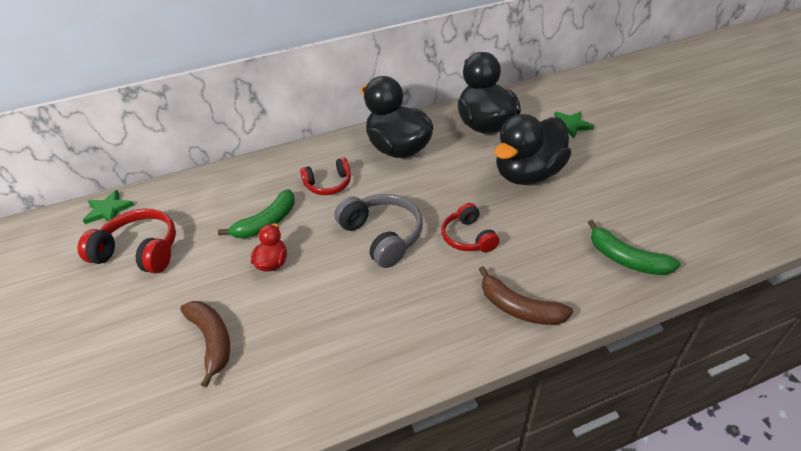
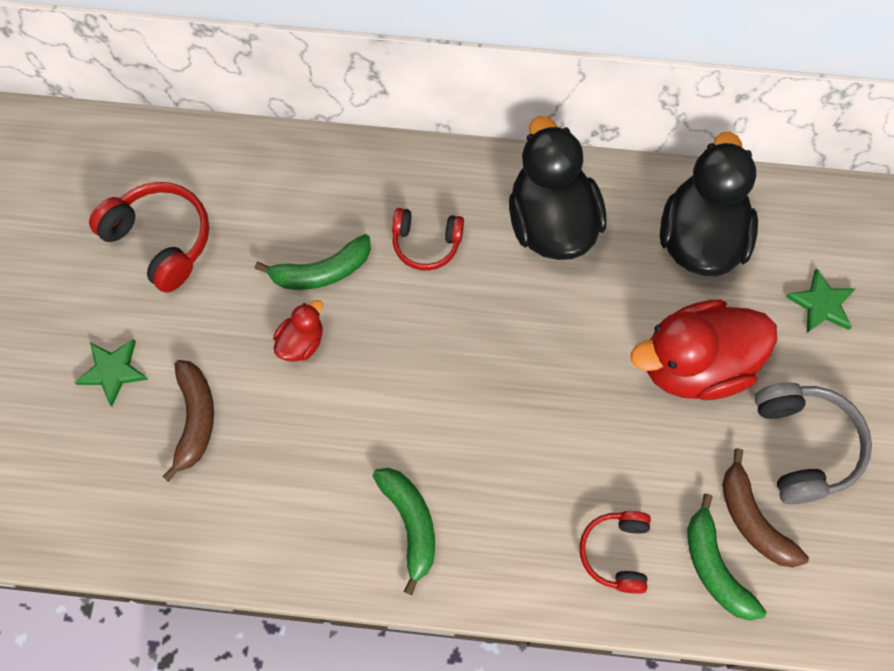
camera: 25 degrees right, 25 degrees up
(108, 210) = (145, 146): green star -> green star (113, 371)
(382, 236) = (447, 370): grey headphones -> grey headphones (804, 446)
(414, 329) = (410, 524): none -> green banana
(468, 237) = (548, 429): red headphones -> red headphones (616, 552)
(519, 308) = (540, 562): brown banana -> brown banana (752, 519)
(528, 174) = (695, 365): black duck -> red duck

